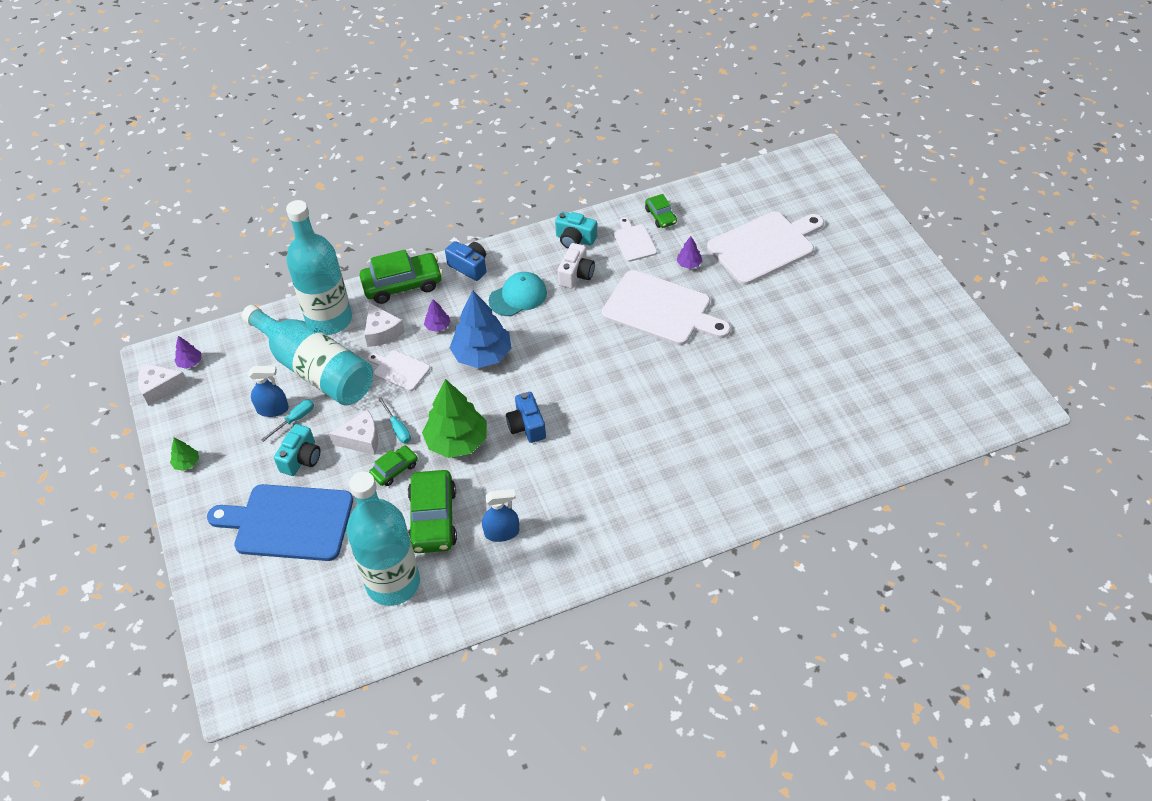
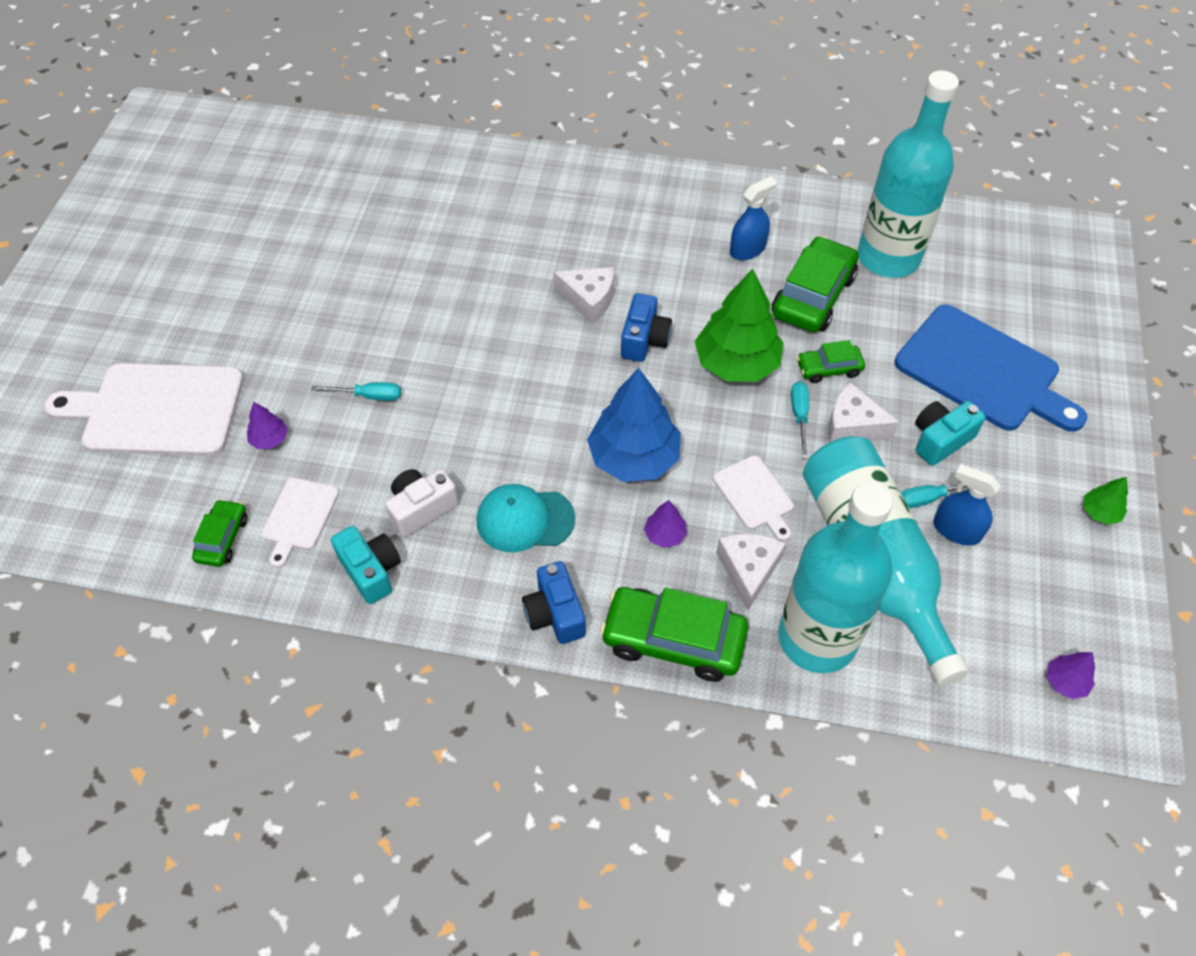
camera: 150 degrees left, 5 degrees up
(160, 388) = (1123, 659): white cheese -> white cheese (589, 299)
(502, 532) = (747, 249): blue spray bottle -> blue spray bottle turned 120 degrees clockwise
(660, 310) = (369, 396): white cutting board -> turquoise screwdriver

